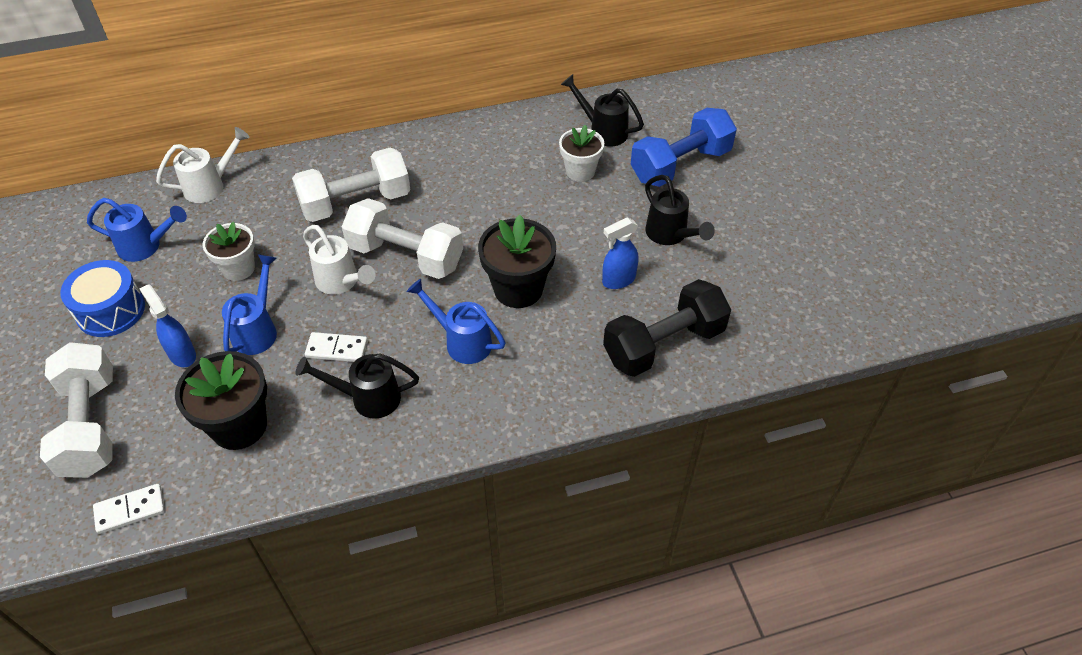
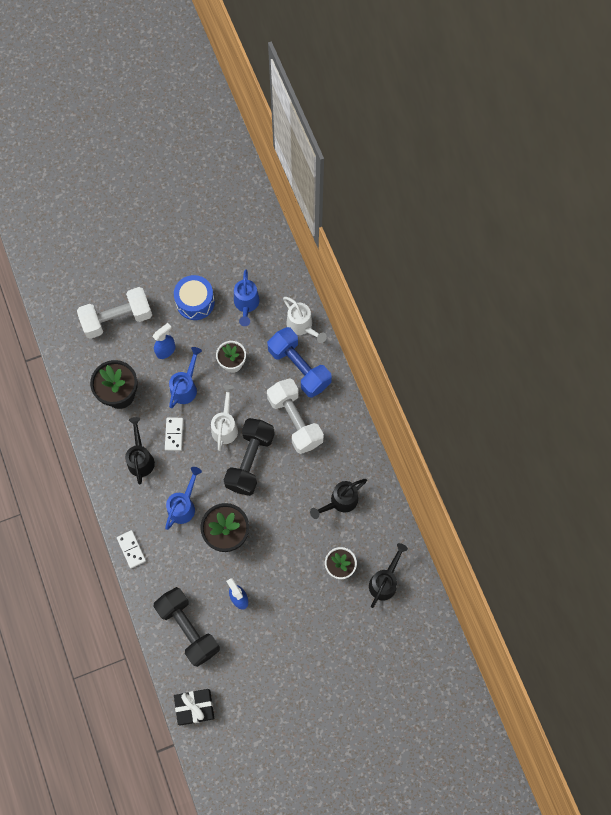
camera: 85 degrees right, 20 degrees up
(130, 510) = (68, 355): white domino -> white domino (131, 549)
(257, 330) = (186, 387): blue watering can -> blue watering can turned 75 degrees counterclockwise
(341, 282) = (225, 426): white watering can -> white watering can turned 150 degrees clockwise
(406, 256) = (250, 461): white dumbbell -> black dumbbell
(670, 235) = (282, 632): black watering can -> black watering can (340, 502)
(680, 165) = (353, 640): blue dumbbell -> blue dumbbell (299, 367)
(786, 341) = (195, 707): none -> black gift

